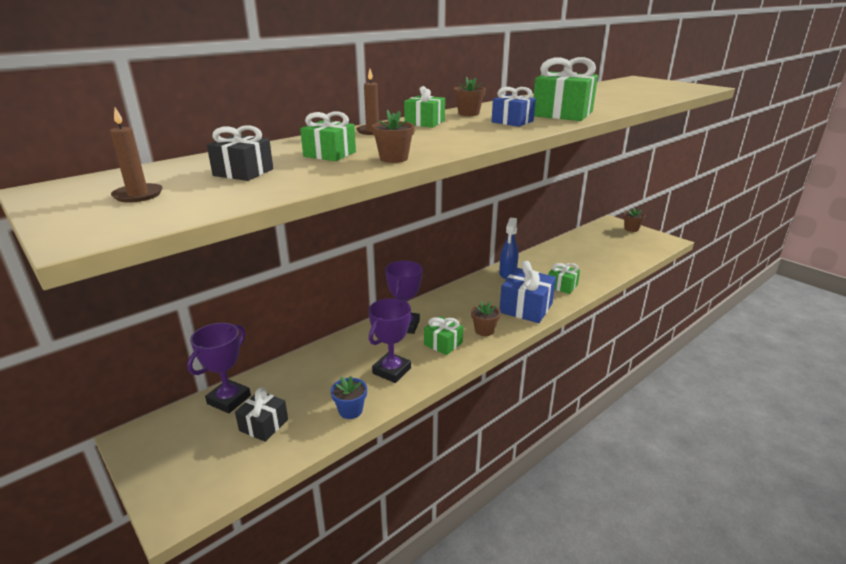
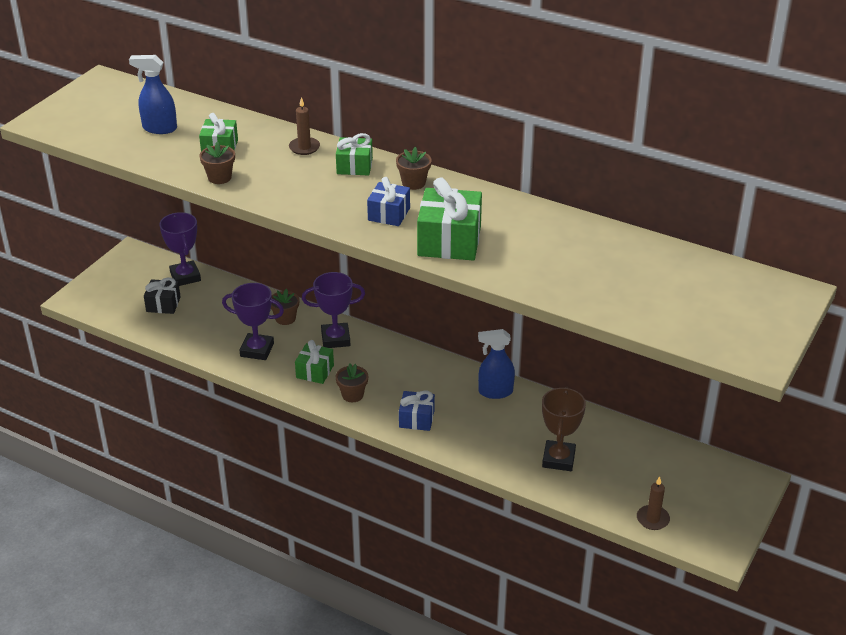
camera: 70 degrees right, 10 degrees up
(138, 195) = (101, 111): brown candle -> brown candle (652, 519)
(229, 400) = (185, 277): purple trophy -> purple trophy turned 60 degrees clockwise
(243, 172) = (159, 128): black gift -> blue spray bottle
(350, 410) = (195, 342): blue flower pot -> none
(526, 308) = (416, 419): blue gift -> blue gift, size x0.60
(562, 286) = (489, 443): green gift -> none
(584, 267) = (558, 459): none -> brown trophy
(631, 229) = (740, 504): brown flower pot -> brown flower pot (285, 318)

